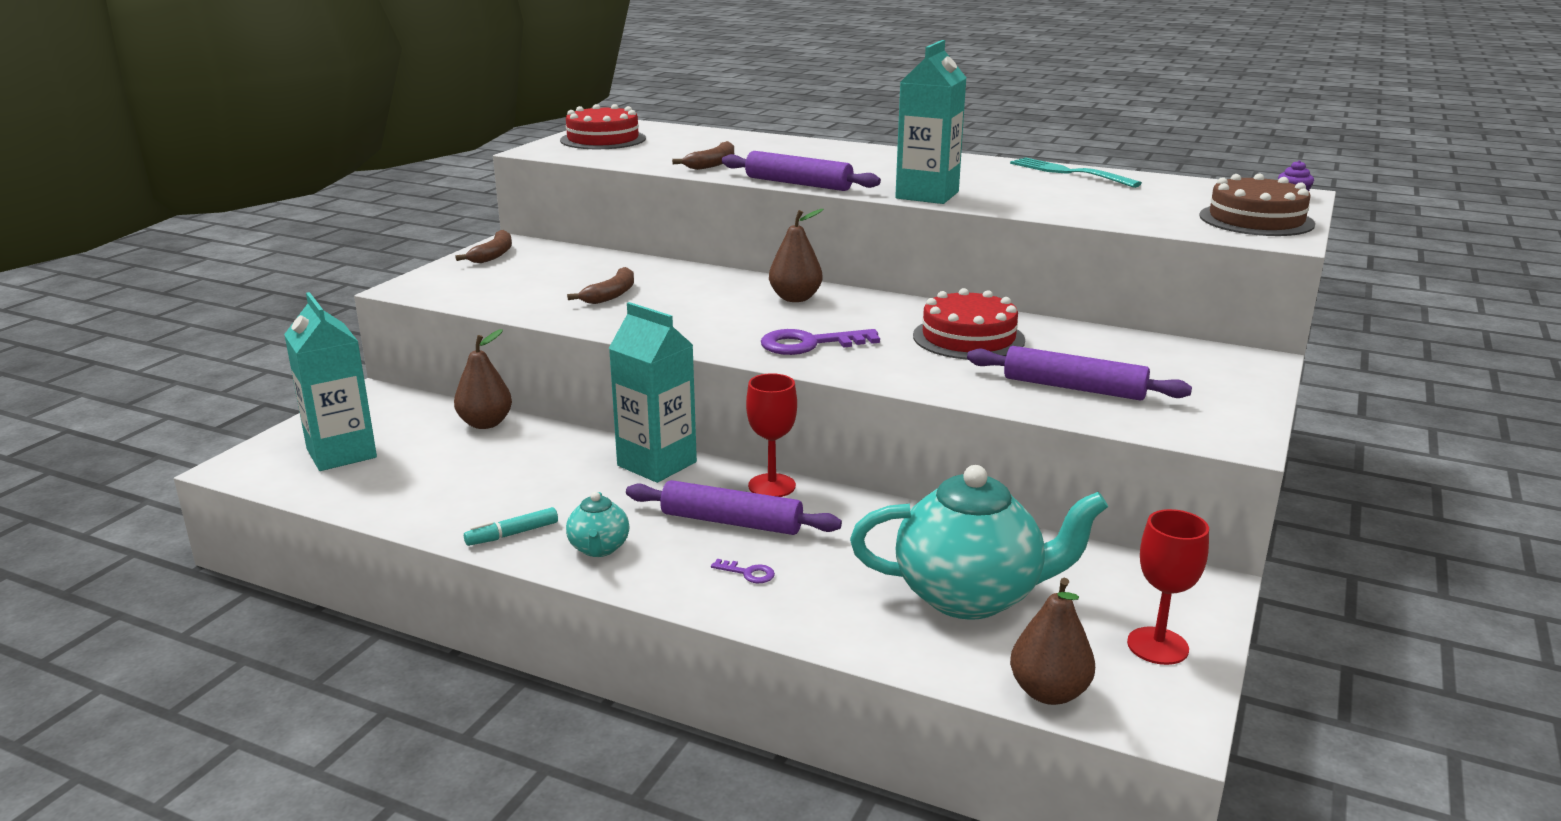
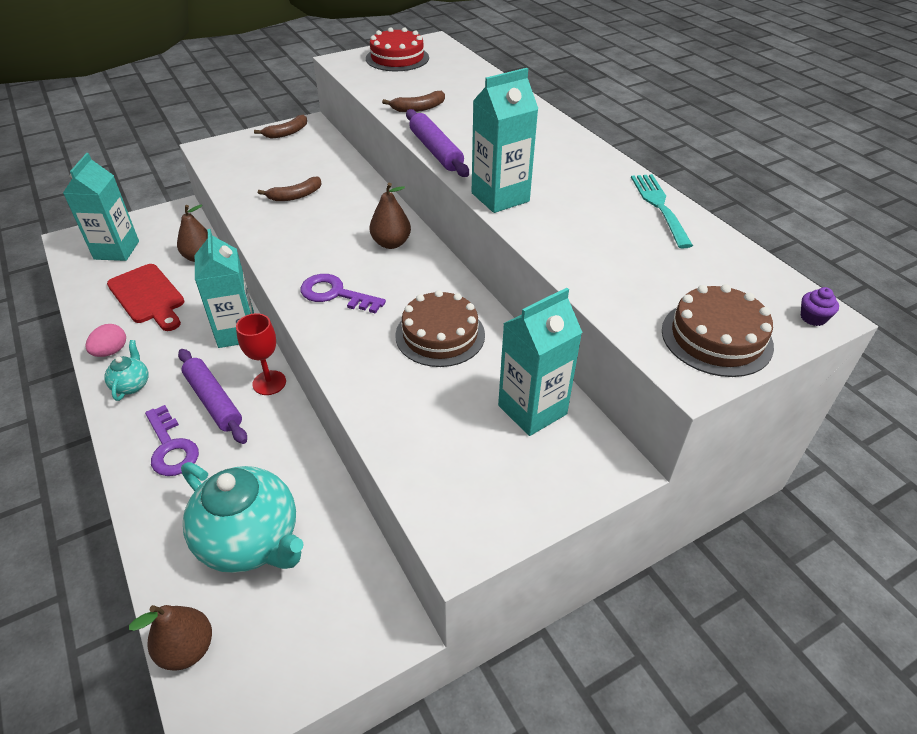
camera: 35 degrees right, 20 degrees up
(474, 475) = (148, 296): none -> red cutting board
(512, 534) = (111, 351): turquoise marker -> pink egg
(599, 548) = (132, 385): turquoise teapot -> turquoise teapot turned 150 degrees clockwise
(748, 573) = (171, 447): purple key -> purple key, size x2.17
(968, 338) = (440, 335): red cake -> brown cake
(1074, 388) = (432, 424): purple rolling pin -> none
(1135, 353) = (532, 410): none -> turquoise carton
(1157, 646) = (294, 659): red goblet -> none

